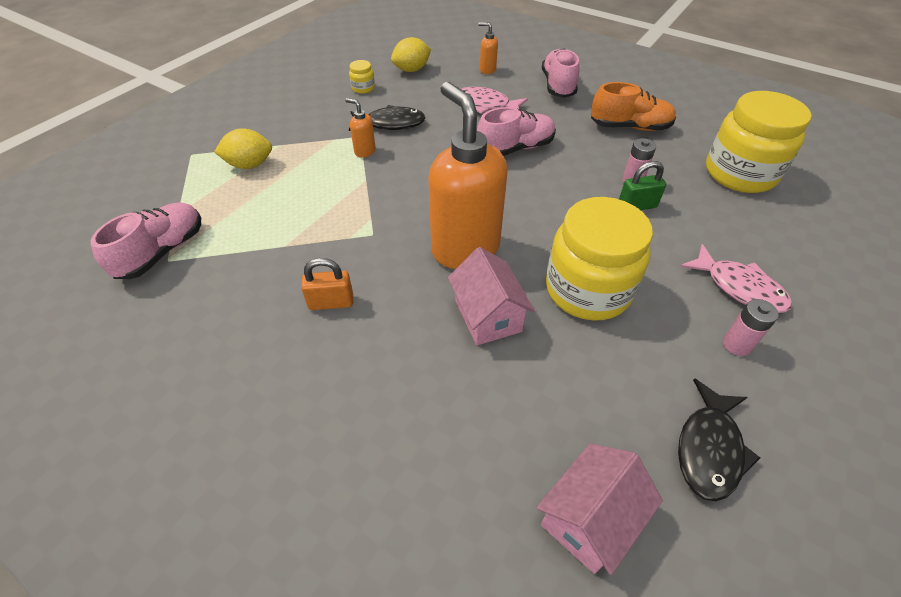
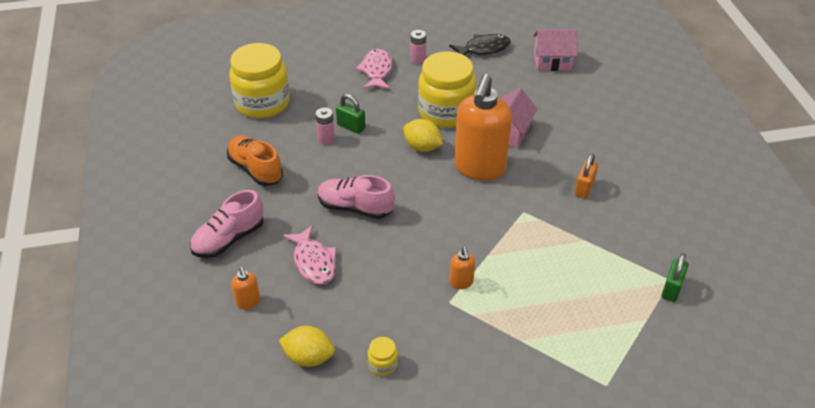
camera: 135 degrees left, 5 degrees down
(162, 252) = (671, 289): pink shoe -> green padlock
(249, 165) = (563, 333): yellow lemon -> yellow lemon (422, 147)
(331, 302) = (584, 188): orange padlock -> orange padlock turned 75 degrees clockwise
(391, 124) = (410, 297): black fish -> none

